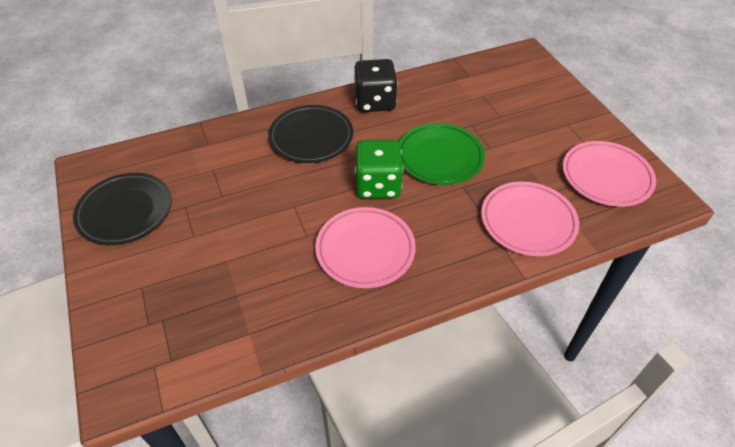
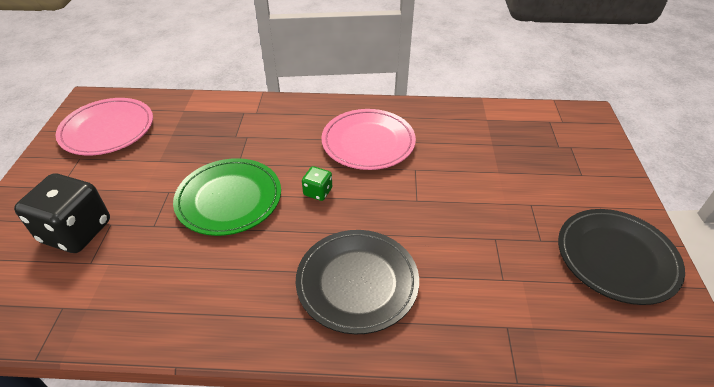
camera: 155 degrees left, 5 degrees down
(375, 102) = (233, 311): black dice -> black dice (76, 231)
(378, 185) = (318, 192): green dice -> green dice, size x0.47
(528, 221) = (217, 120): pink plate -> none

